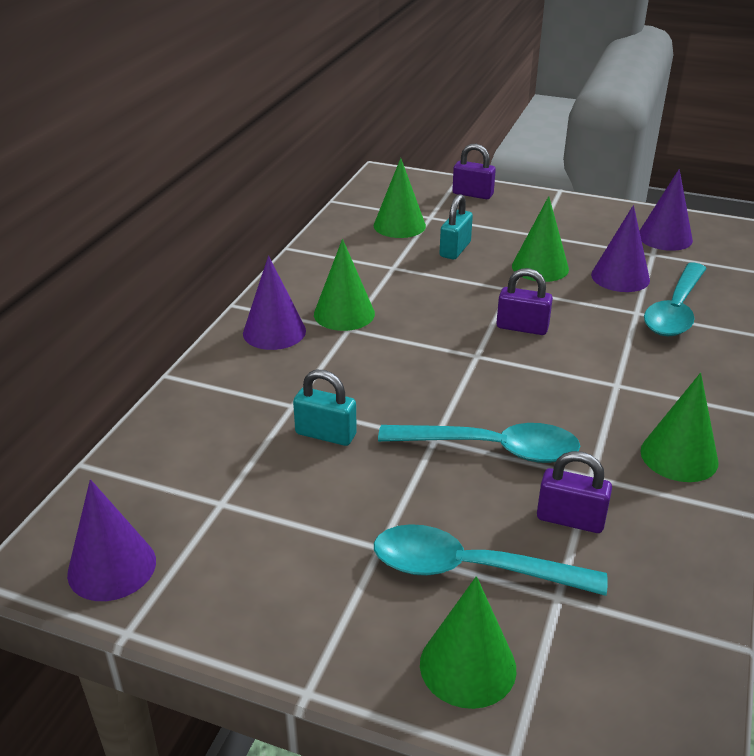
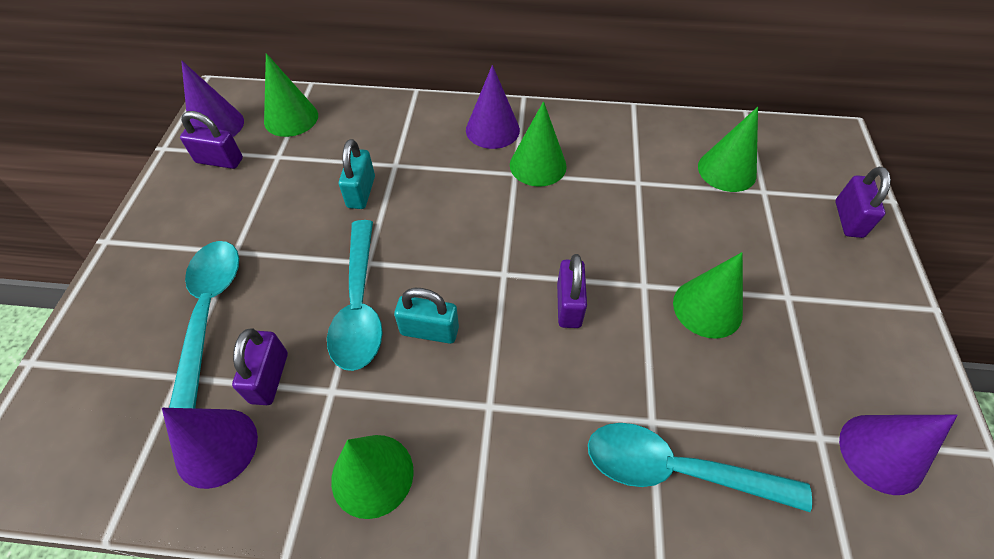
camera: 75 degrees right, 20 degrees up
(197, 562) = (219, 160): none -> purple padlock
(455, 249) = (702, 224): turquoise padlock -> turquoise padlock (429, 331)
(467, 666) = (114, 324): green cone -> green cone (291, 118)
(620, 277) = (730, 398): purple cone -> purple cone (216, 447)

